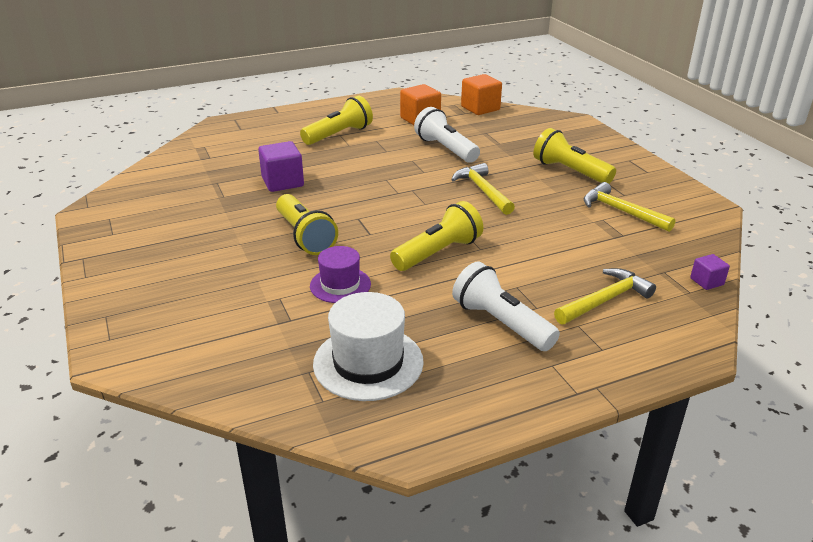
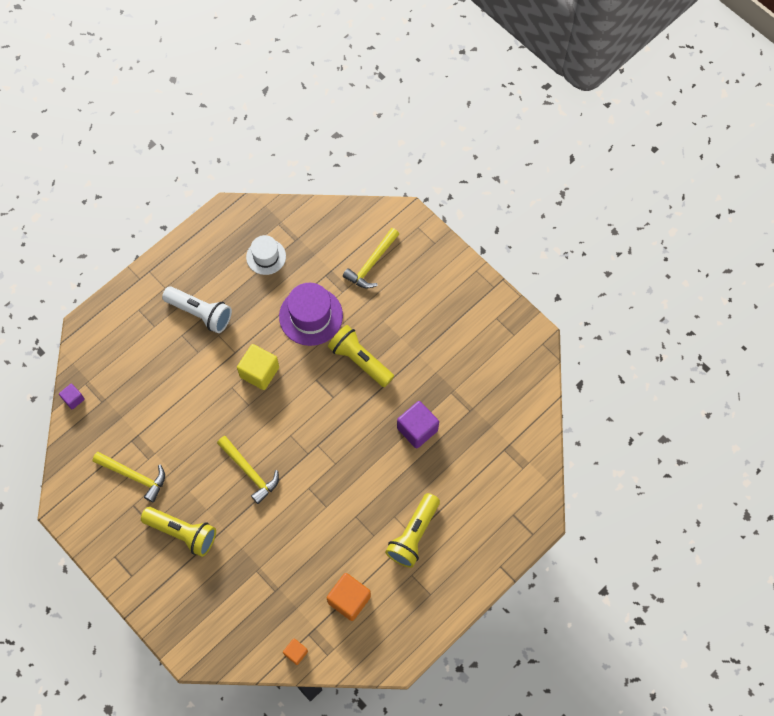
camera: 160 degrees right, 35 degrees up
(340, 285) = (311, 316): purple hat -> purple hat, size x1.57
(368, 362) = (266, 256): white hat -> white hat, size x0.64
(438, 253) = (259, 372): yellow flashlight -> yellow cube
(446, 149) = (303, 539): white flashlight -> none
(480, 108) = (296, 652): orange cube -> orange cube, size x0.55
(605, 300) = (139, 356): yellow hammer -> yellow hammer (371, 264)

